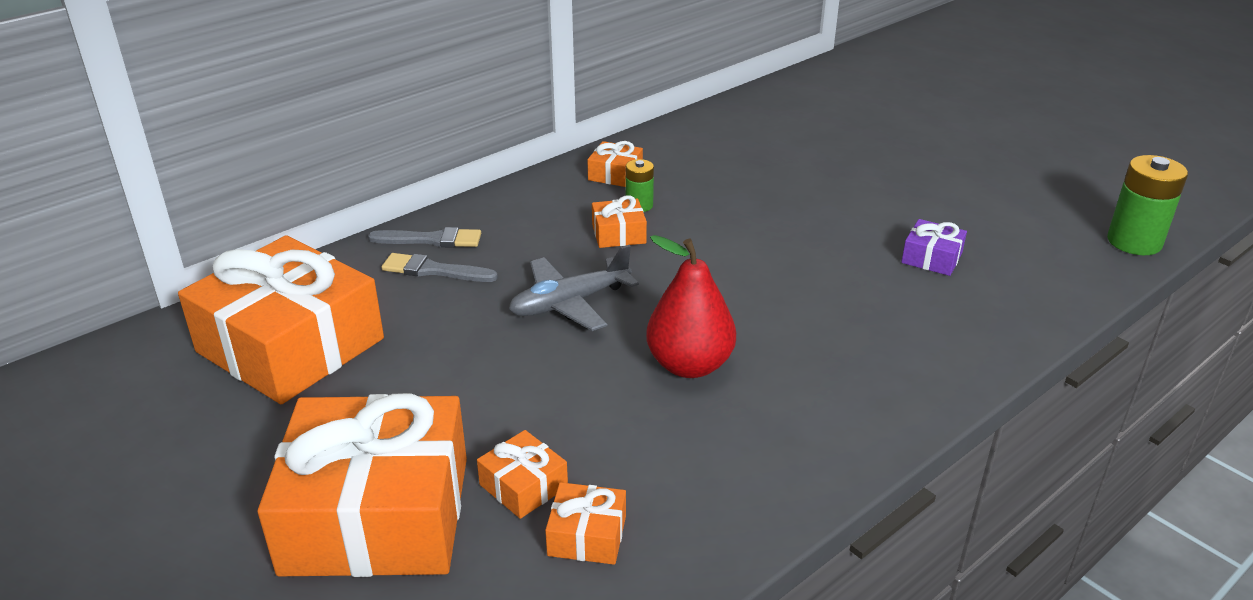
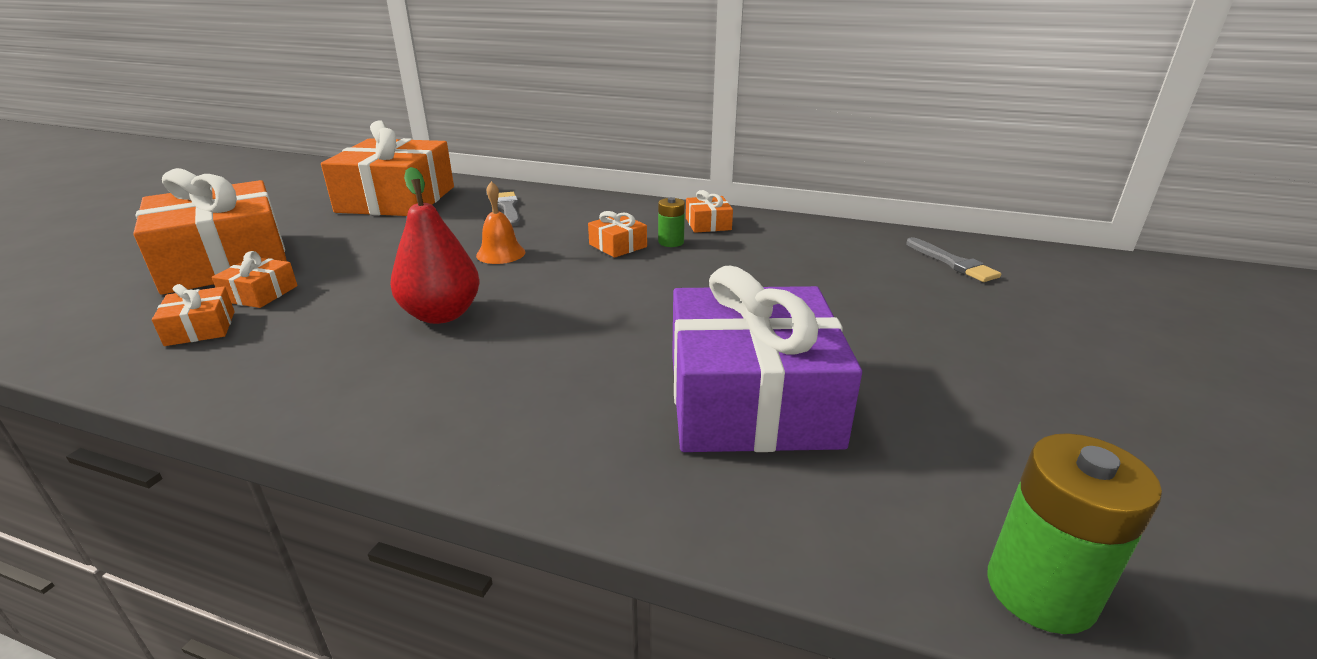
camera: 60 degrees right, 5 degrees down
(431, 240) = (546, 199): grey brush -> grey brush (953, 263)
(569, 303) = (501, 253): grey plane -> orange bell
(931, 258) = (751, 399): purple gift -> purple gift, size x2.44

